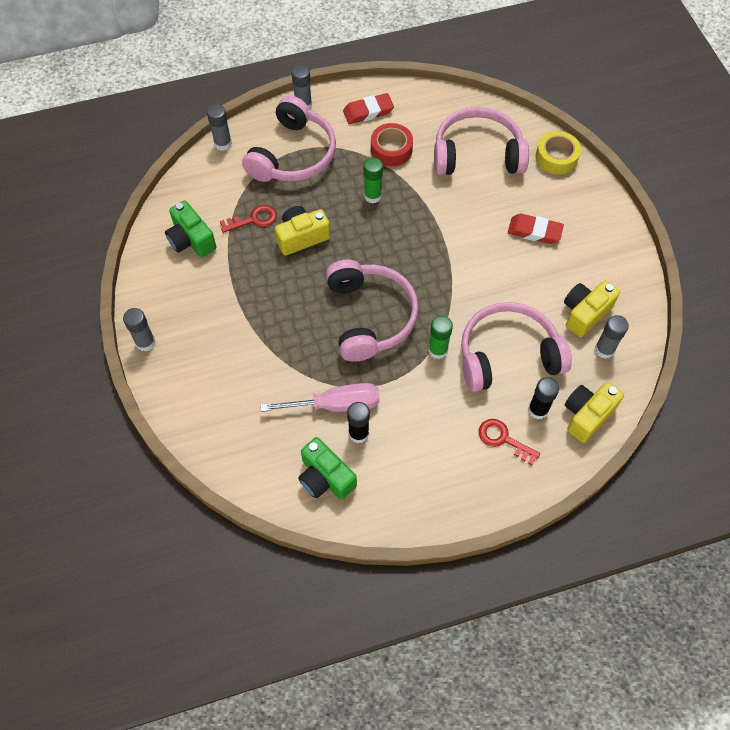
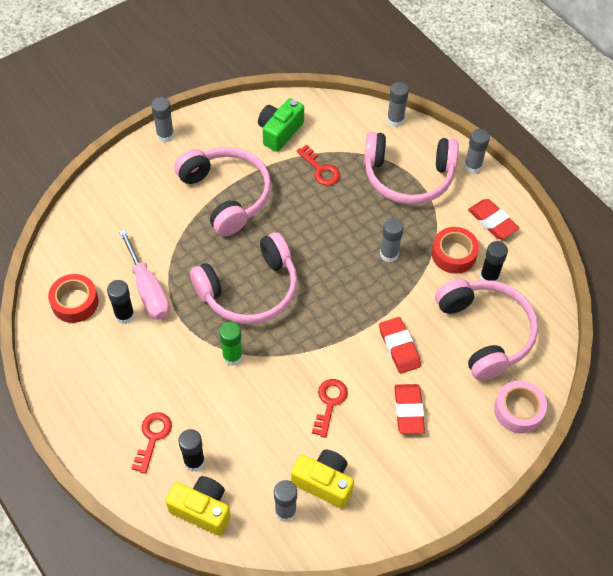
camera: 70 degrees right, 5 degrees down
(301, 237) = (316, 211): yellow camera -> none
(325, 477) = (75, 302): green camera -> red tape
(372, 196) = (389, 254): green glue stick -> grey glue stick
(424, 133) = (489, 277): none -> black glue stick
(471, 219) = (399, 347): none -> red eraser
(508, 355) = (248, 420): pink headphones -> pink headphones (227, 195)
(510, 287) = (329, 403): none -> red key
(556, 157) = (518, 410): yellow tape -> pink tape

